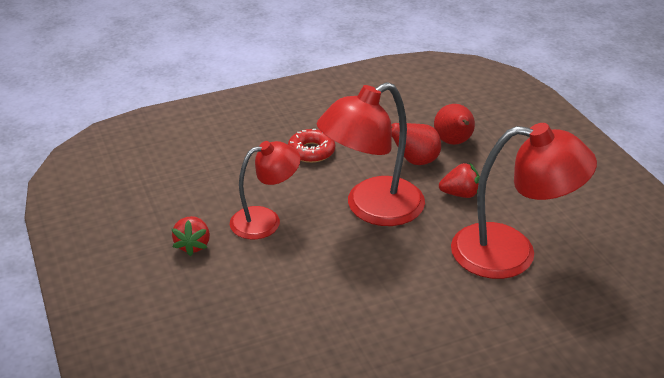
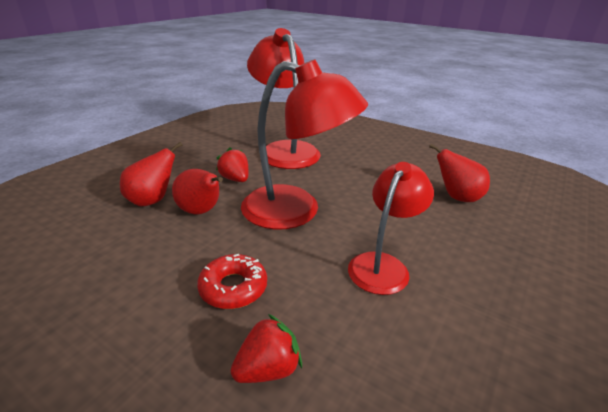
camera: 125 degrees left, 5 degrees down
(193, 245) = (480, 298): red strawberry -> red strawberry (268, 368)
(265, 220) = (383, 265): red lamp -> red lamp turned 90 degrees clockwise
(297, 329) = (457, 197): none -> red pear

